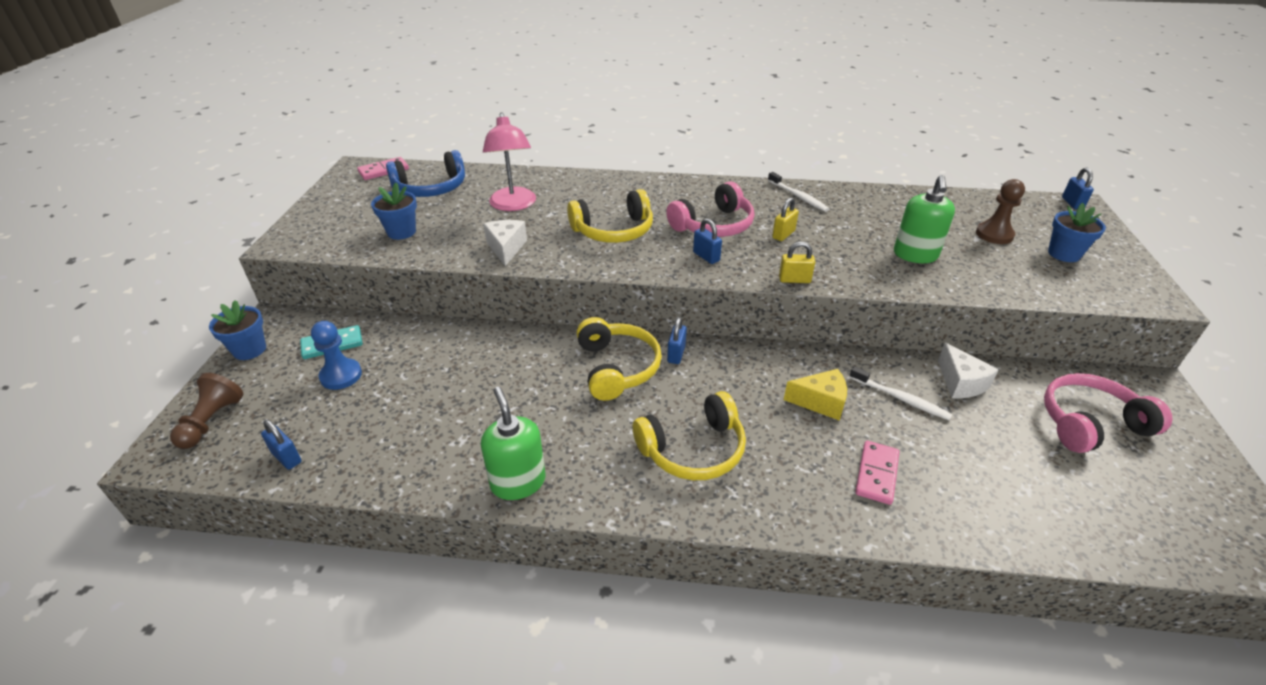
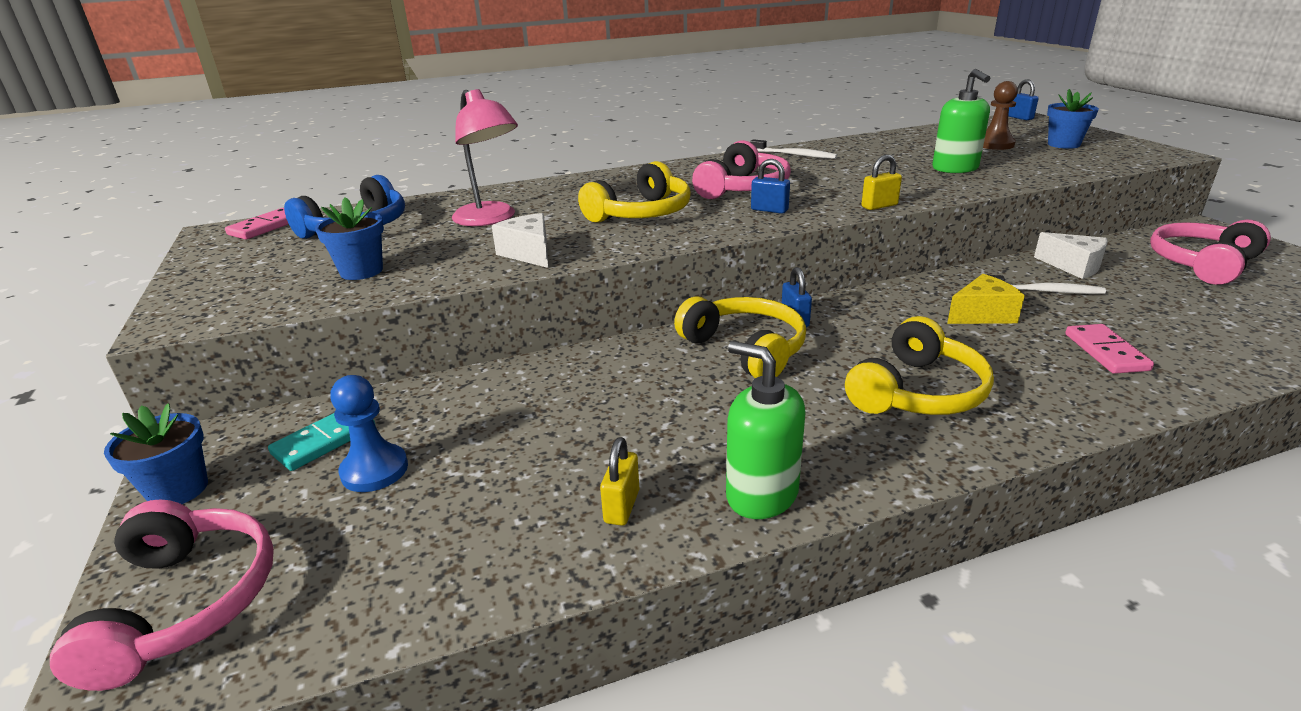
camera: 25 degrees left, 10 degrees down
(212, 421) = (185, 603): brown pawn -> pink headphones
(286, 457) = (378, 599): blue padlock -> none
(783, 234) = (820, 180): yellow padlock -> yellow padlock (622, 506)

